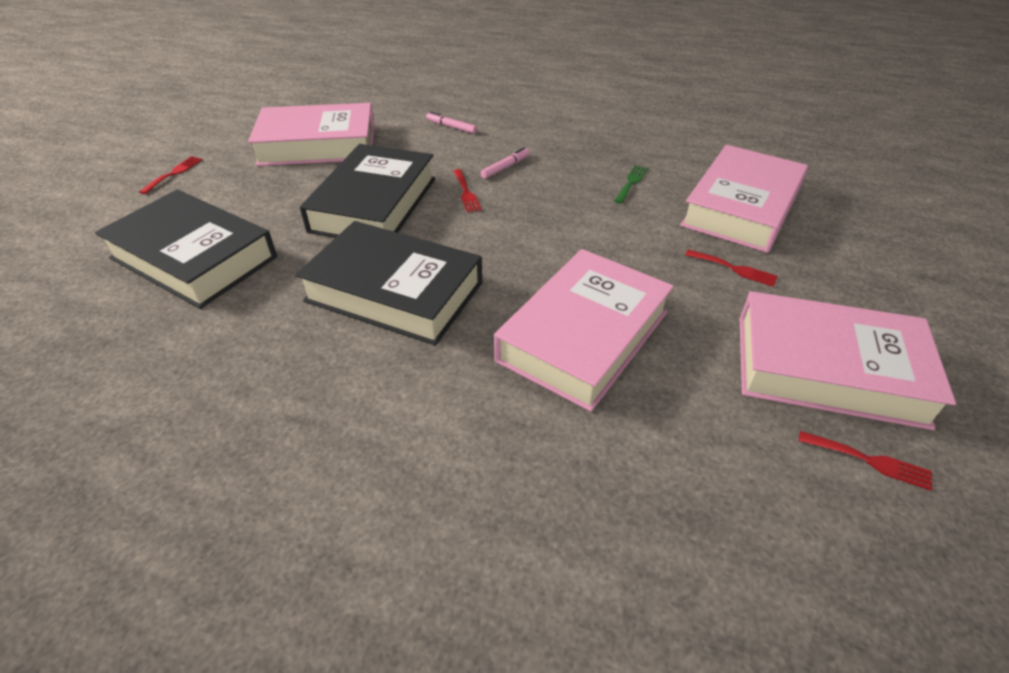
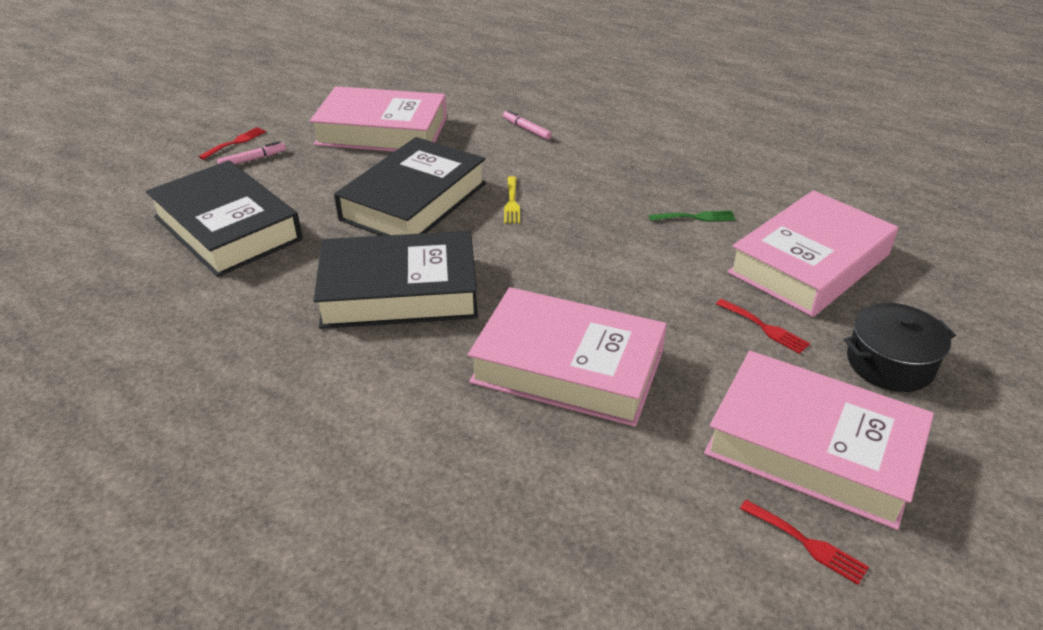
camera: 15 degrees right, 5 degrees down
(394, 292) = (399, 291): black book -> black book turned 45 degrees counterclockwise
(466, 193) = (512, 203): red fork -> yellow fork
(505, 167) = (565, 181): pink marker -> pink marker (253, 159)
(584, 336) = (568, 367): pink book -> pink book turned 60 degrees clockwise
(631, 182) = (696, 217): green fork -> green fork turned 45 degrees clockwise
(847, 282) = (890, 363): none -> black pot

